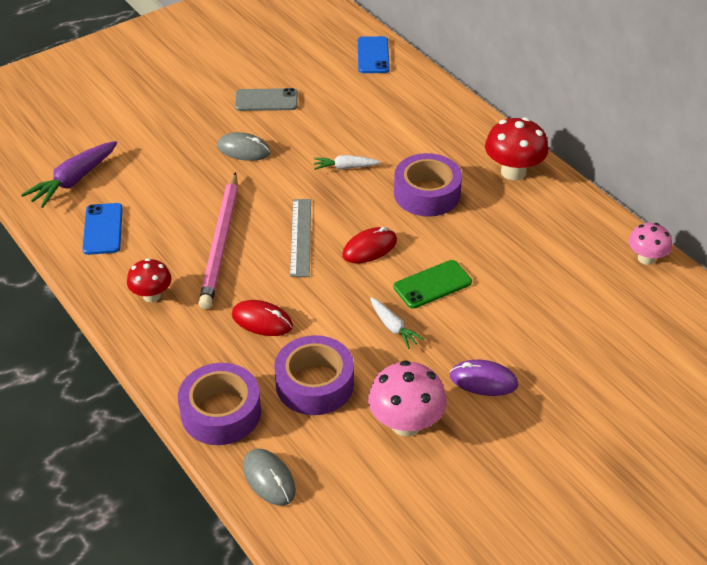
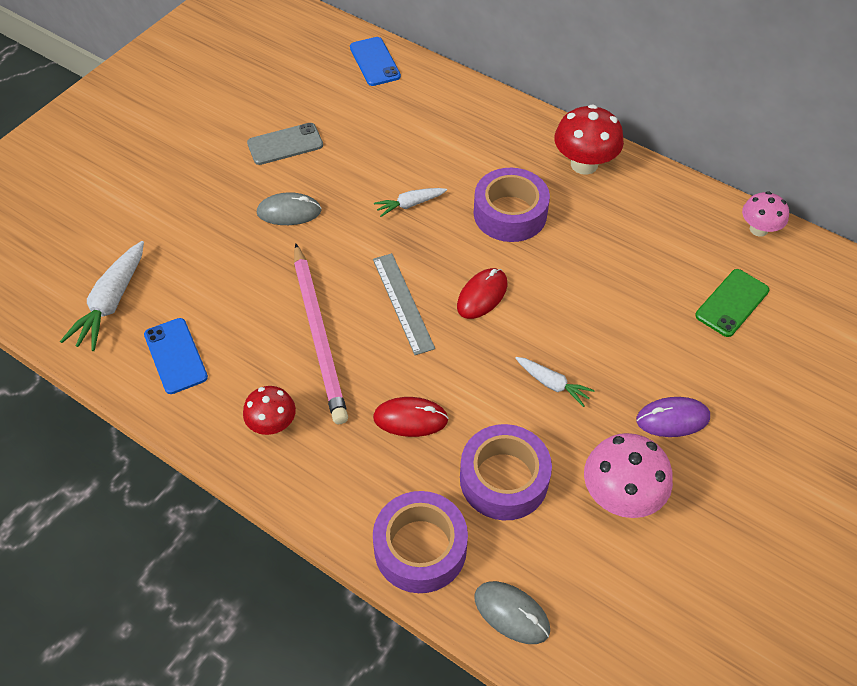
camera: 20 degrees left, 10 degrees up
(73, 181) = (111, 303): purple carrot -> white carrot
(432, 285) = (567, 320): green phone -> green phone (732, 303)

